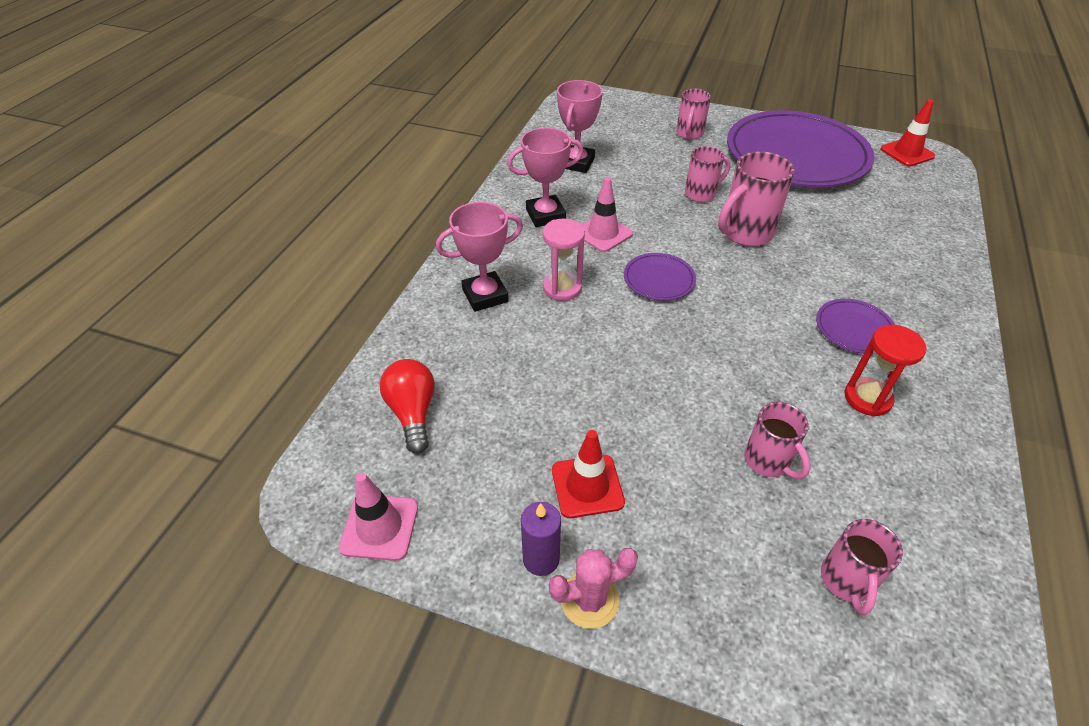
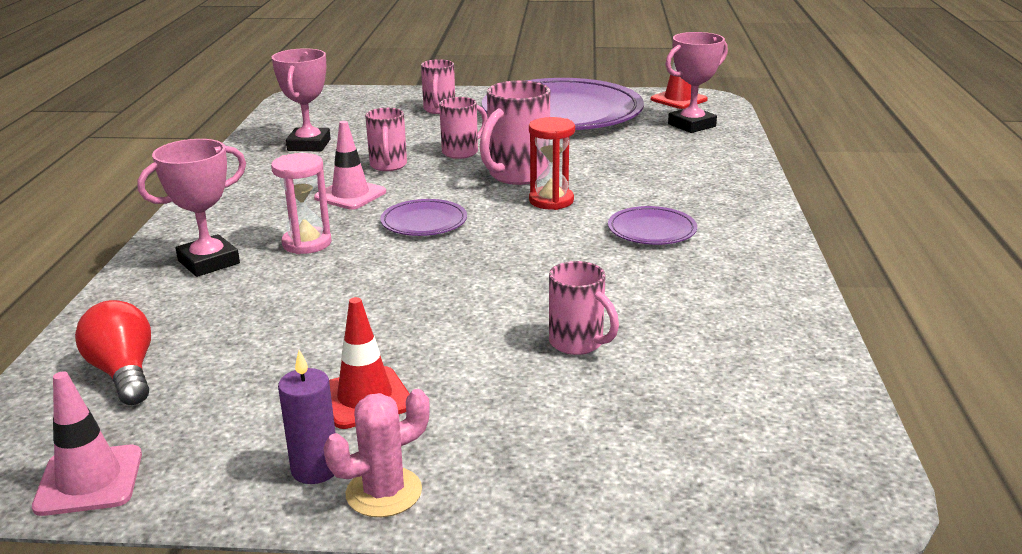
camera: 15 degrees left, 20 degrees down
(545, 215) = (277, 189): pink trophy -> pink trophy (691, 125)
(846, 581) = (685, 421): pink mug -> pink mug (388, 166)
(867, 398) = (677, 279): red hourglass -> red hourglass (551, 201)

